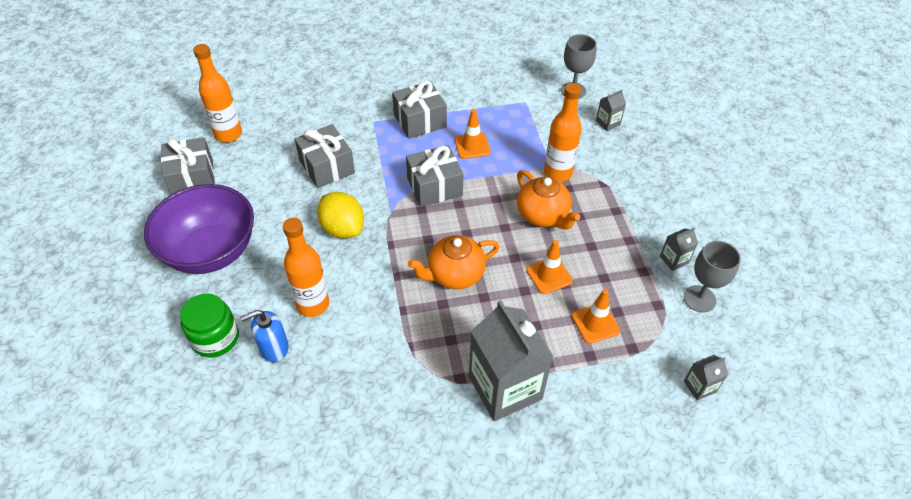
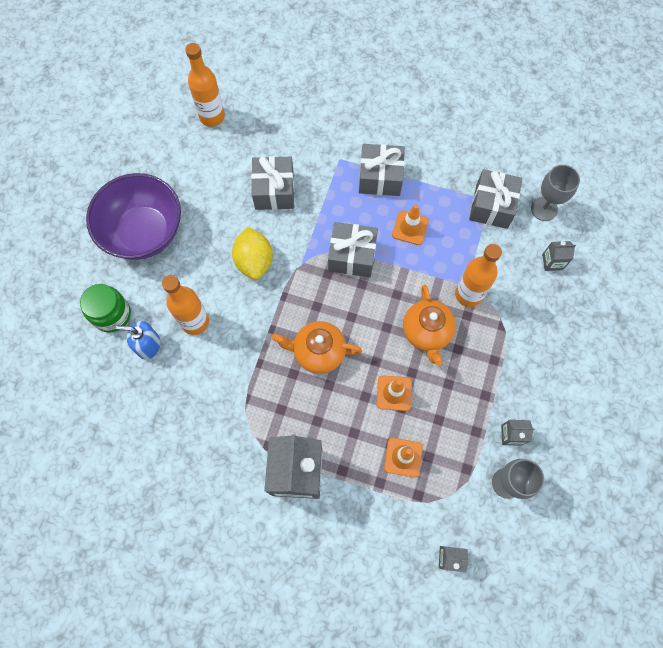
camera: 30 degrees right, 20 degrees up
(192, 178) = (163, 151): grey gift -> grey gift (491, 206)

